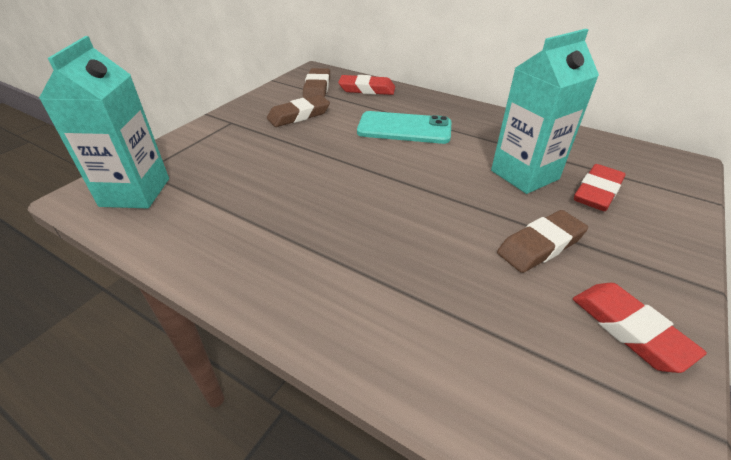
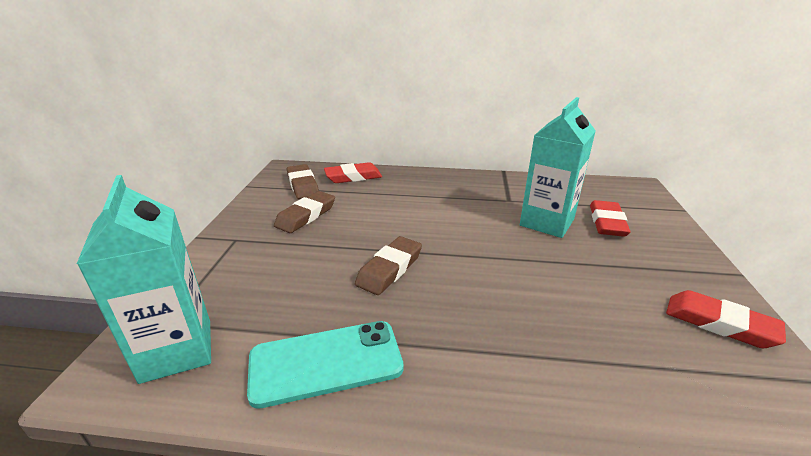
camera: 25 degrees left, 10 degrees down
(404, 128) = (418, 206): turquoise phone -> turquoise phone (326, 362)
(540, 245) = (608, 277): brown eraser -> brown eraser (389, 269)

